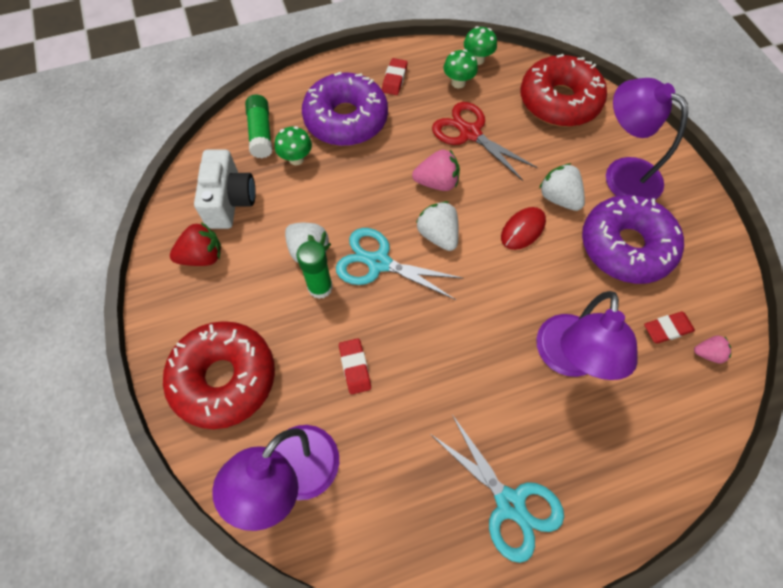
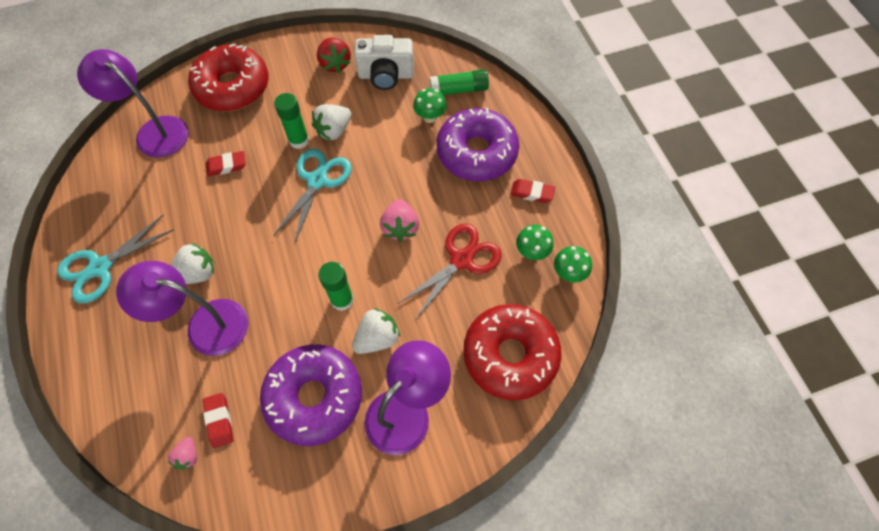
camera: 90 degrees right, 0 degrees up
(438, 235) = (341, 227): white strawberry -> white strawberry (197, 273)
(523, 229) = (342, 300): red mouse -> green glue stick

